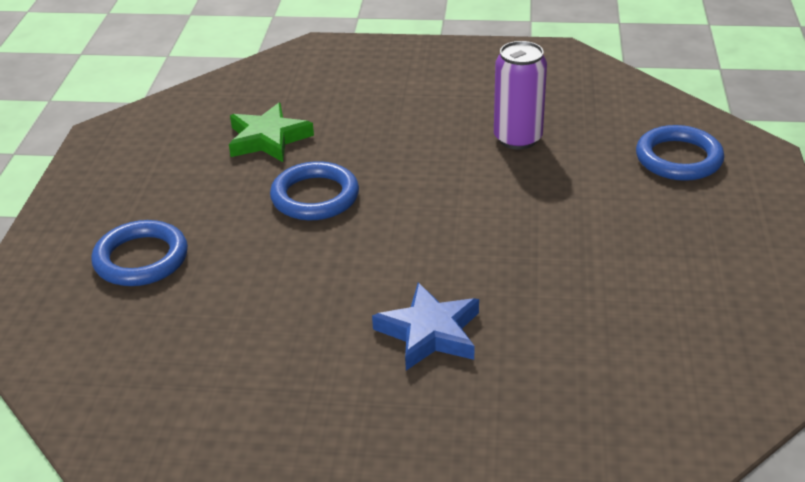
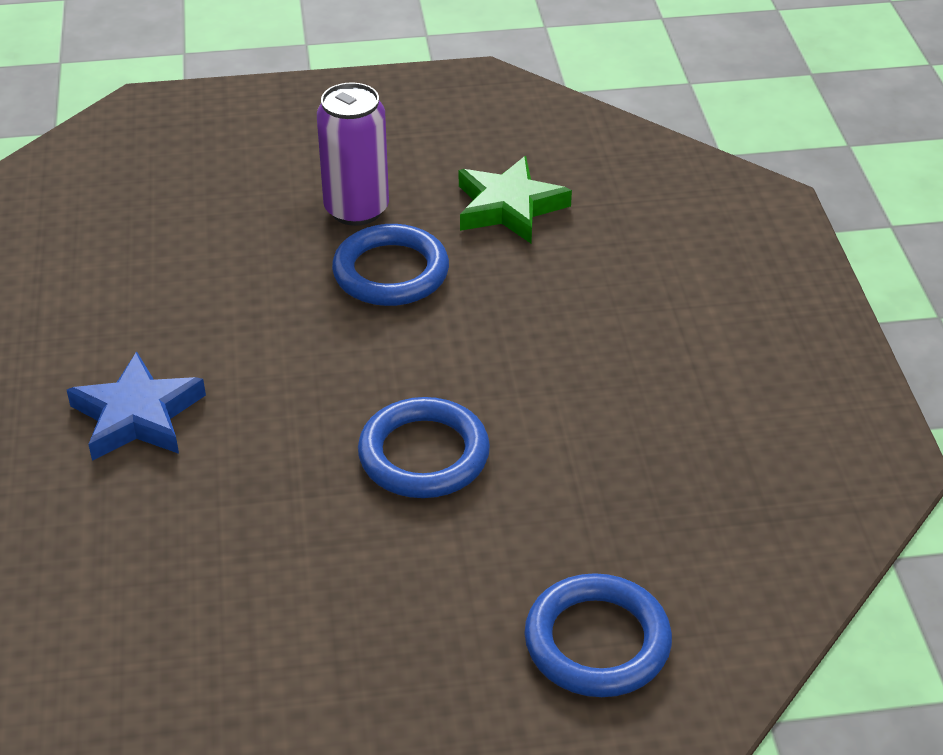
camera: 75 degrees right, 5 degrees up
(141, 259) = (242, 170): blue ring -> blue ring (424, 455)
(518, 138) = (591, 443): purple can -> purple can (356, 209)

